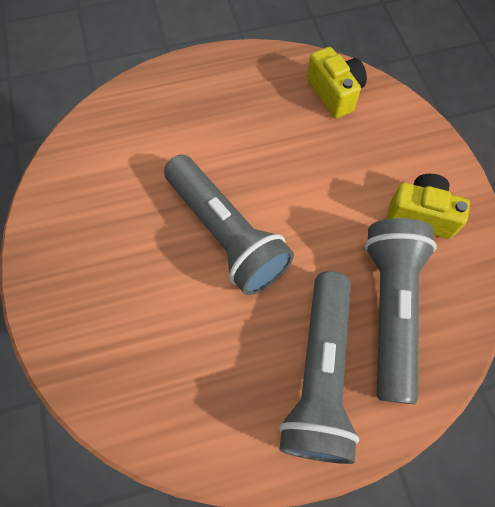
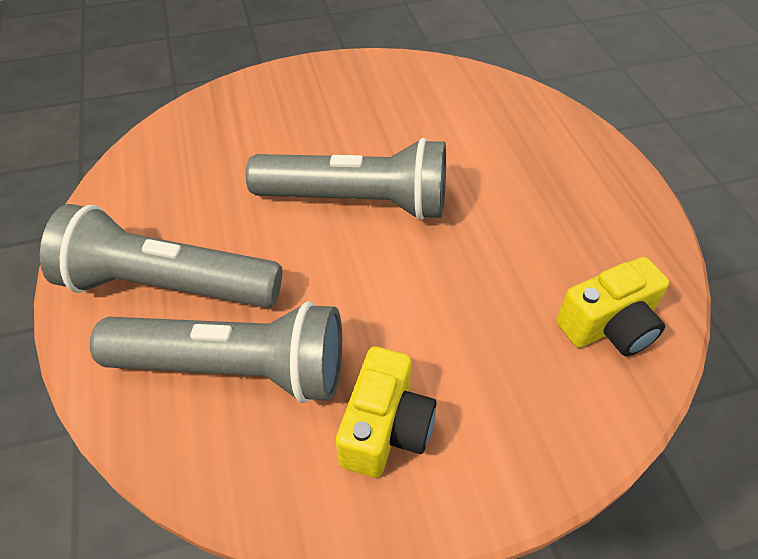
camera: 90 degrees right, 15 degrees down
(226, 234) = (357, 201): grey flashlight -> grey flashlight turned 135 degrees counterclockwise

